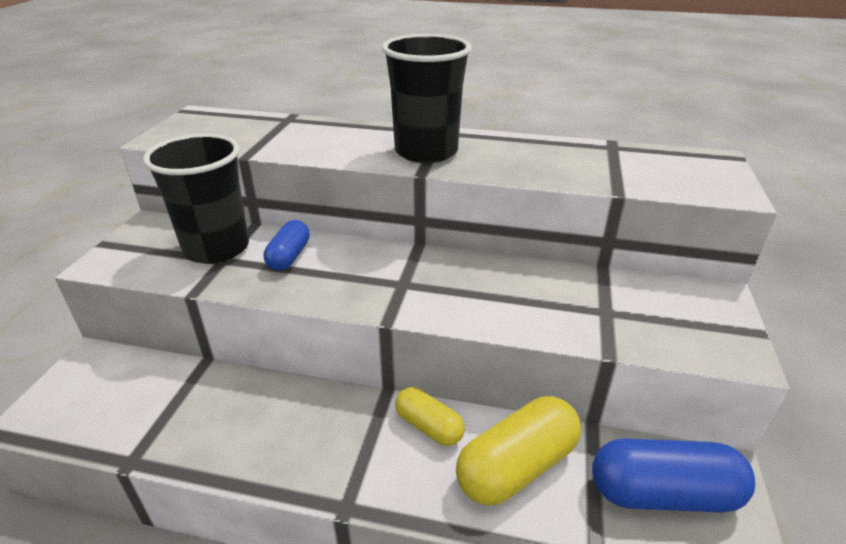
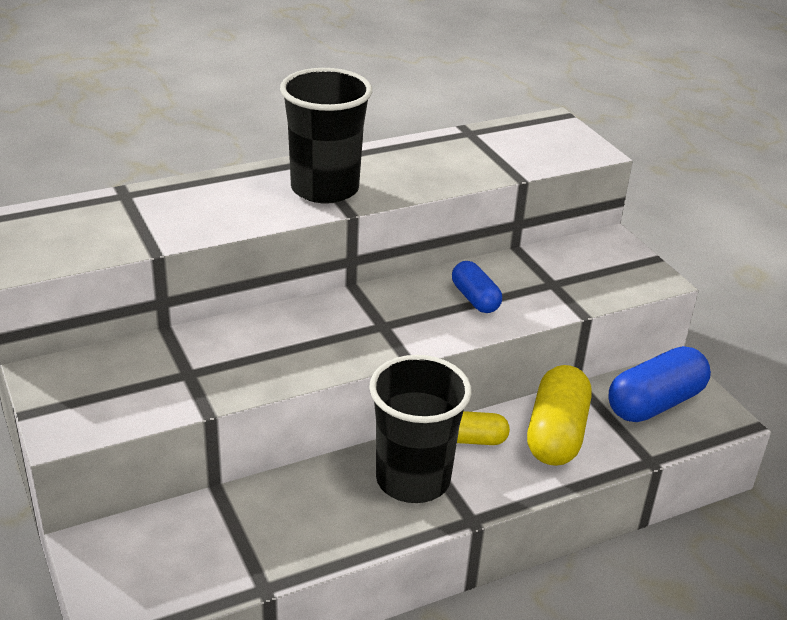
camera: 40 degrees left, 0 degrees up
(217, 248) = (165, 366): black cup -> black cup (413, 479)
(289, 256) = (250, 344): blue capsule -> blue capsule (475, 299)

